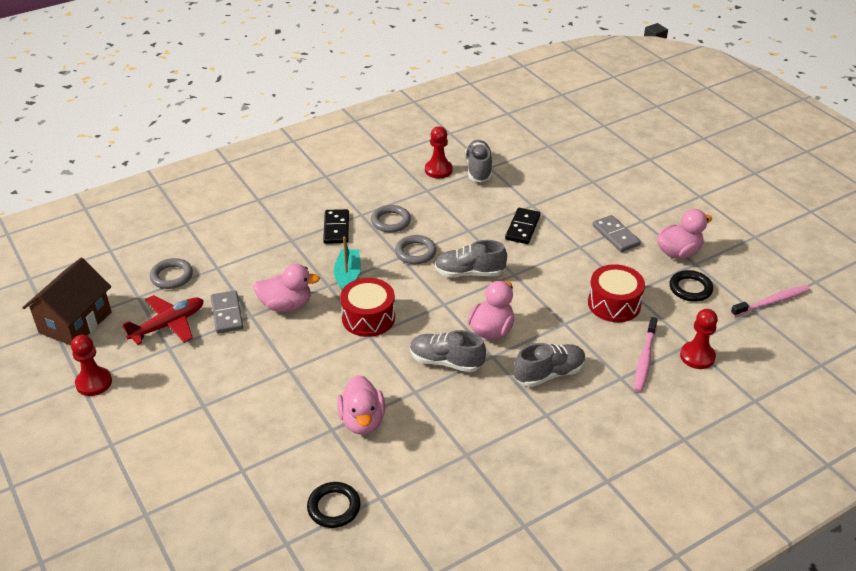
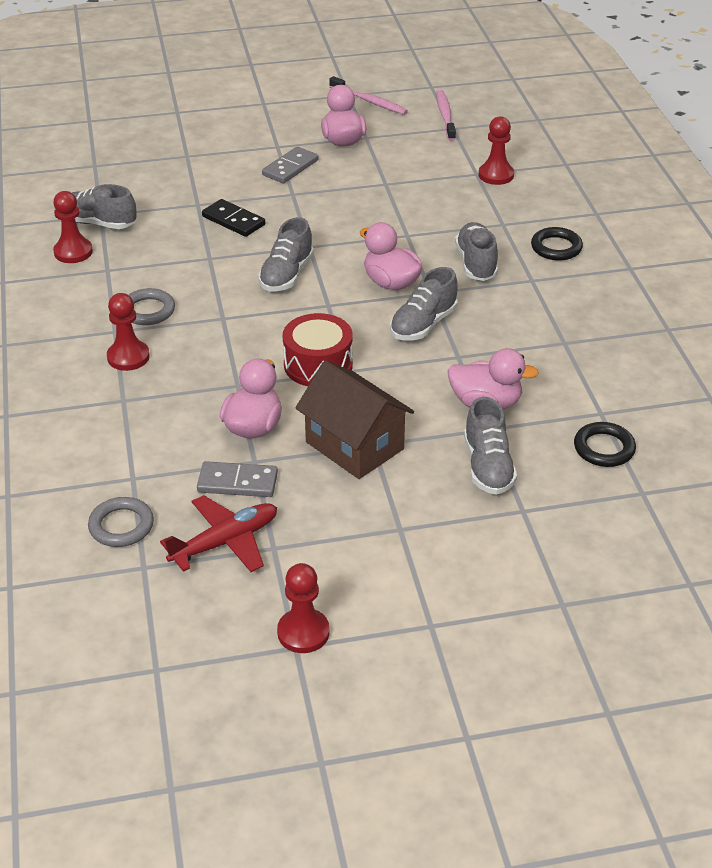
camera: 70 degrees left, 0 degrees up
(75, 322) = (159, 642): brown house -> brown house (354, 445)
(168, 325) = (225, 542): red plane -> red plane turned 75 degrees clockwise
(286, 439) = (488, 466): none -> grey shoe
(336, 228) = (128, 357): black domino -> red pawn
(348, 276) = (231, 366): turquoise boat -> none
(415, 252) = (222, 305): grey ring -> none
(614, 304) = (396, 198): red drum -> none
(615, 235) = (290, 168): grey domino -> grey domino turned 45 degrees counterclockwise
(644, 359) = (484, 204): pink toothbrush -> pink toothbrush (369, 101)
(690, 288) = (400, 150): black ring -> black ring (556, 247)

